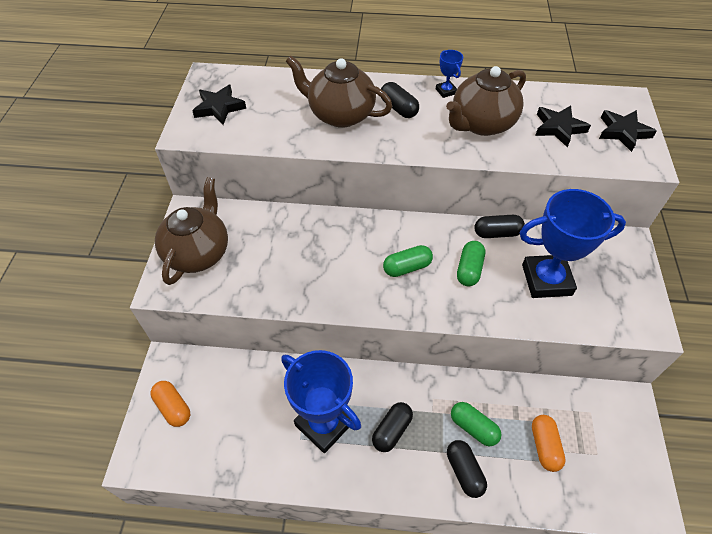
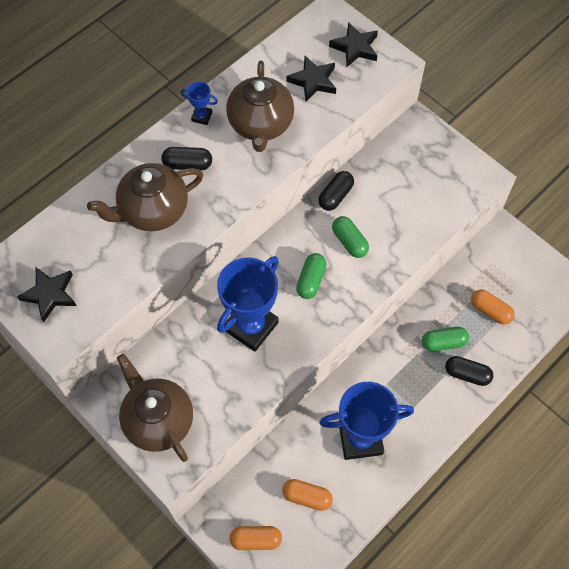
camera: 50 degrees left, 10 degrees up
(238, 419) = (307, 497): none -> orange capsule
(392, 430) = (403, 397): black capsule -> none
(546, 280) = (401, 202): blue trophy -> blue trophy (251, 326)

